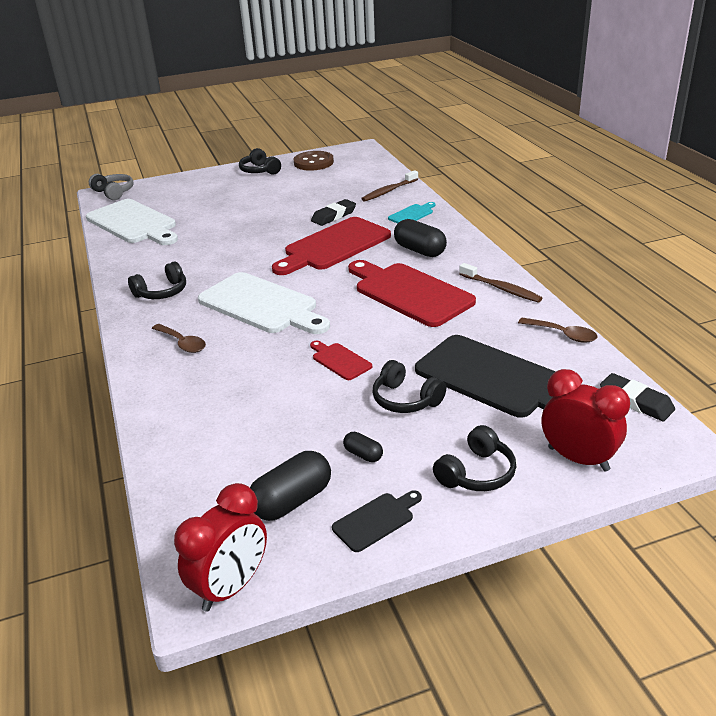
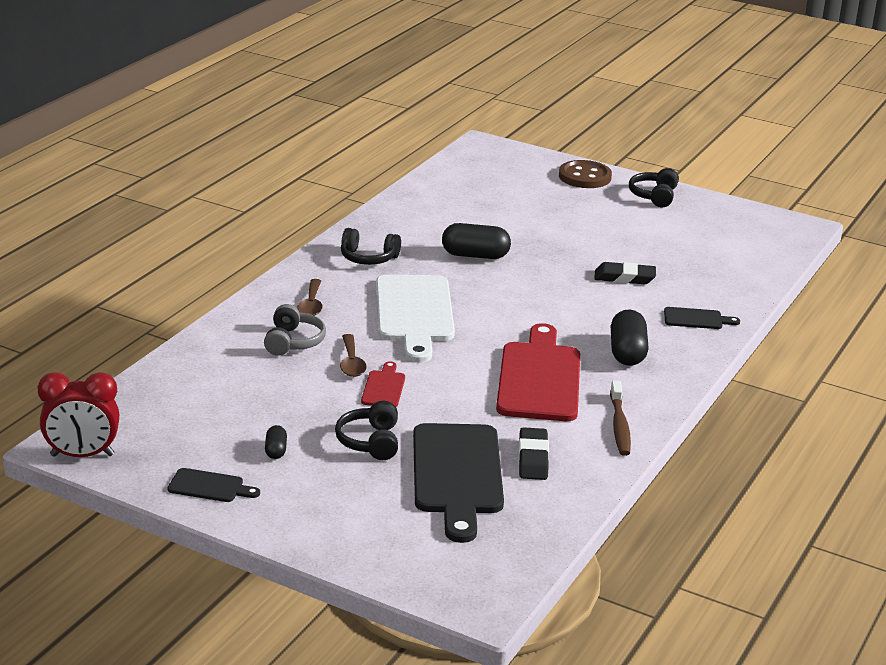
camera: 45 degrees right, 5 degrees down
(114, 192) = (492, 148): grey headphones -> grey headphones (293, 342)
(133, 223) = (454, 187): white cutting board -> none
(292, 501) = (188, 442): black capsule -> black capsule (475, 255)
(313, 162) = (721, 216): brown button -> brown button (585, 177)
(333, 246) = (566, 303): red cutting board -> none
(389, 191) = (727, 285): brown toothbrush -> none
(412, 214) = (696, 319): turquoise cutting board -> black cutting board
(476, 473) = (316, 512): black headphones -> none
(562, 334) = (582, 488): brown spoon -> brown spoon (351, 362)
(578, 459) = (394, 556): red clock -> none
(636, 401) = (519, 563): black eraser -> black eraser (533, 458)

